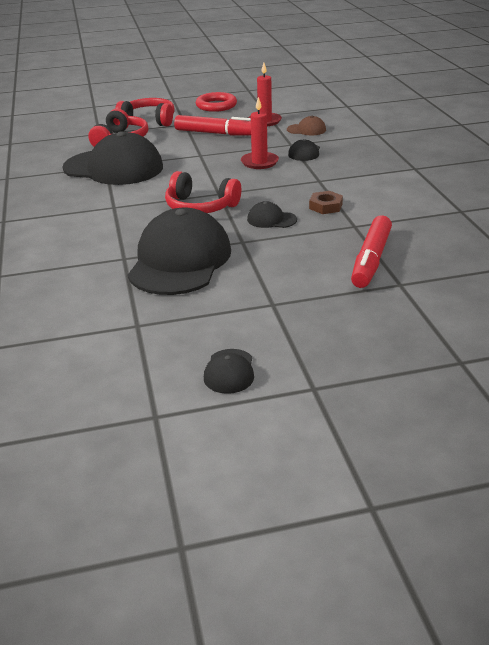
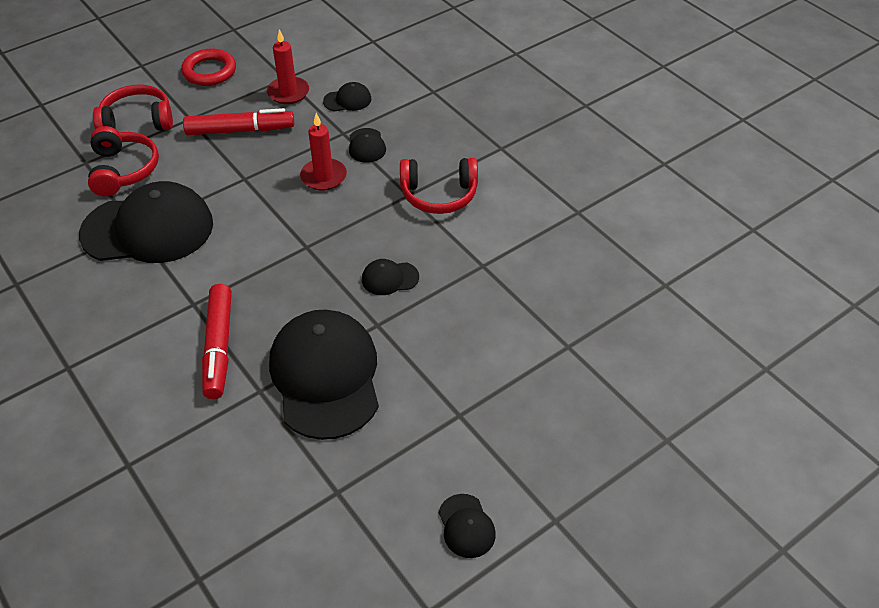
camera: 25 degrees left, 15 degrees up
(200, 207) = (298, 276): red headphones -> red headphones (439, 194)
(306, 130) = (347, 100): brown cap -> black cap
(325, 206) = (437, 240): brown nut -> none
(371, 260) = (524, 316): red marker -> red marker (219, 346)

